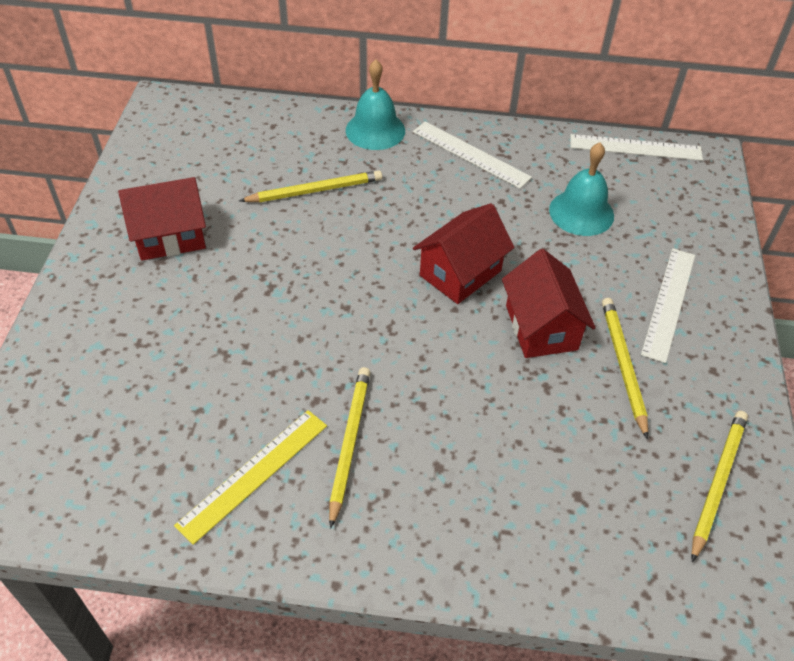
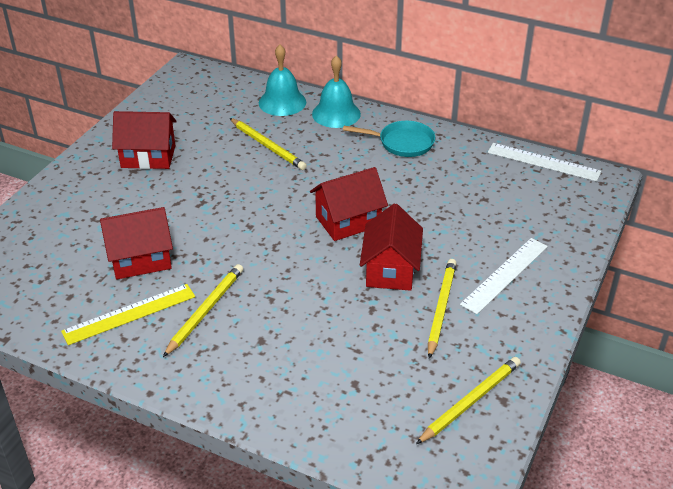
camera: 20 degrees right, 10 degrees down
(231, 389) = (140, 260): none -> red house
(314, 190) = (268, 146): yellow pencil -> yellow pencil turned 45 degrees clockwise
(470, 154) = (402, 143): white ruler -> turquoise pan
(581, 212) = (469, 199): turquoise bell -> turquoise bell (282, 102)

